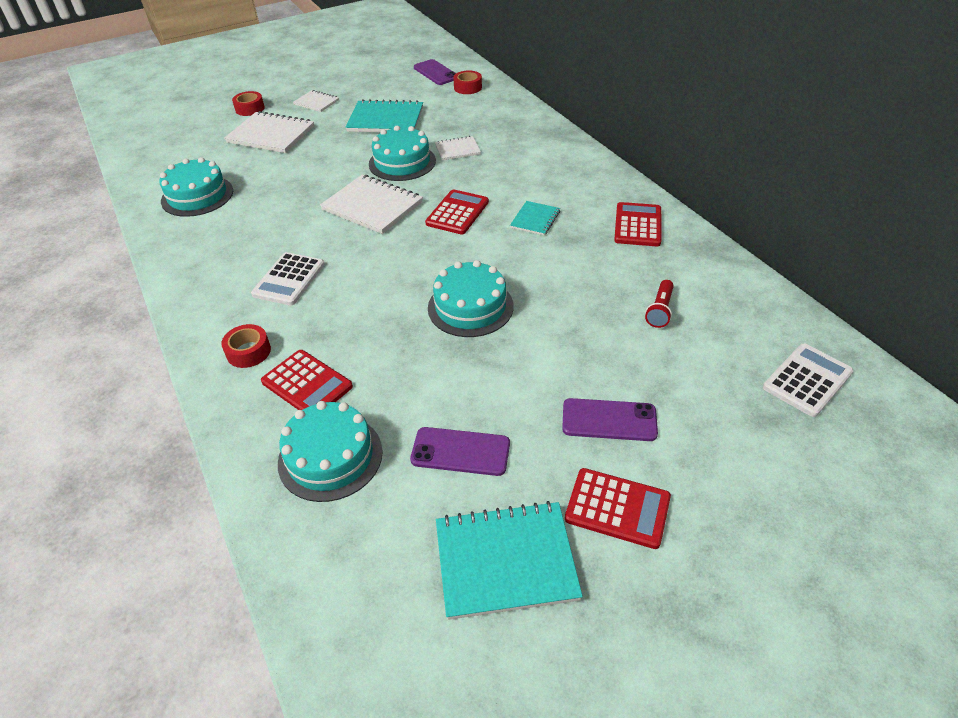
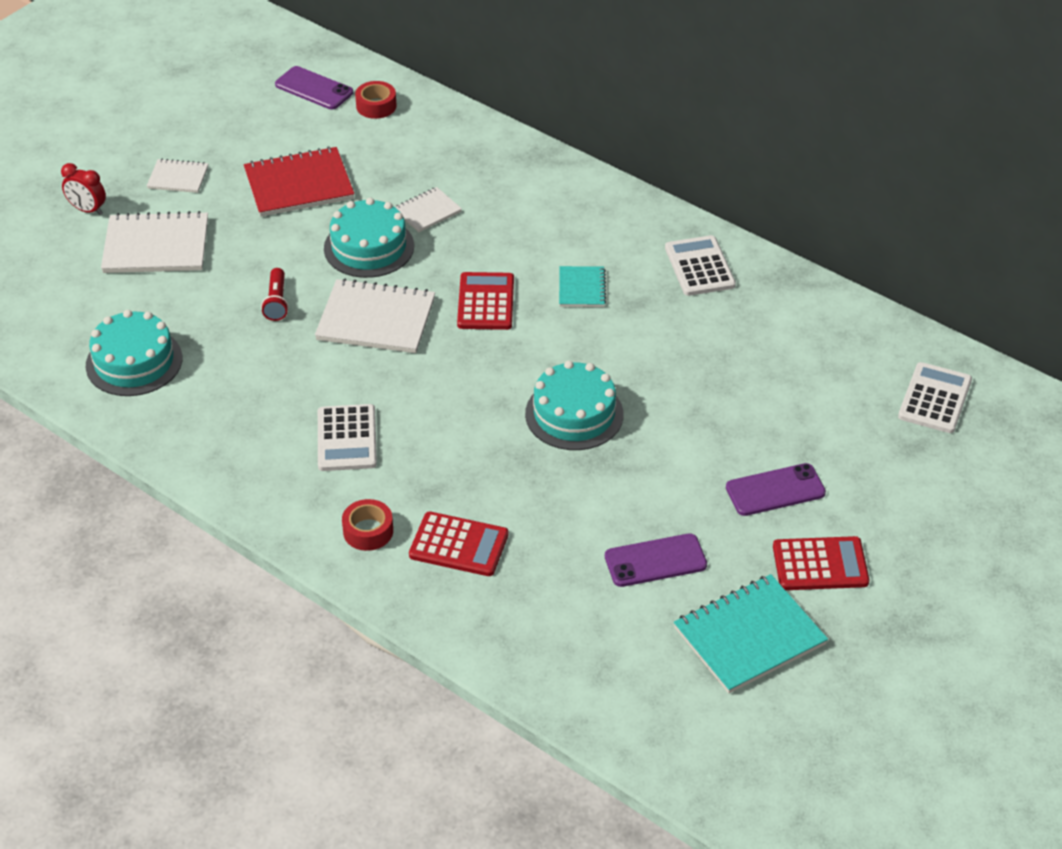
camera: 25 degrees left, 0 degrees up
(250, 109) = (87, 210): red tape -> red clock
(330, 457) = (535, 604): turquoise cake -> none
(385, 119) = (299, 185): turquoise notebook -> red notebook
(638, 225) = (699, 267): red calculator -> white calculator
(660, 310) = (770, 364): red flashlight -> red flashlight (276, 302)

